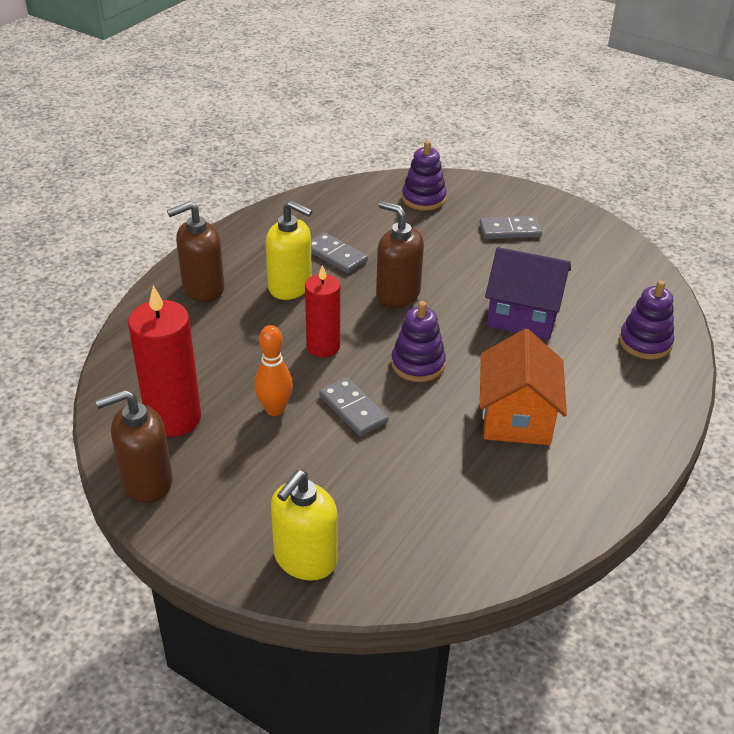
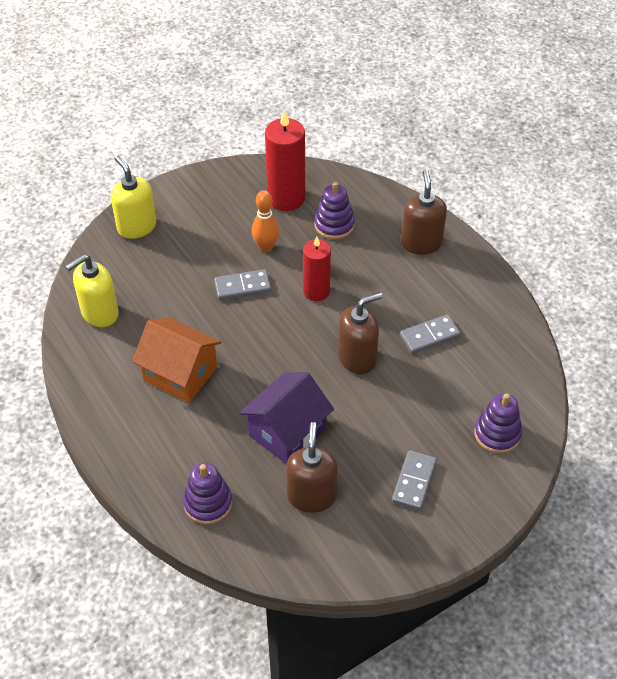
camera: 115 degrees right, 10 degrees up
(146, 481) = (238, 176): brown soap dispenser -> brown soap dispenser (311, 496)
(290, 287) = (399, 294): yellow soap dispenser -> yellow soap dispenser (99, 313)
(418, 364) = (267, 339): purple stacking toy -> purple stacking toy (334, 225)

